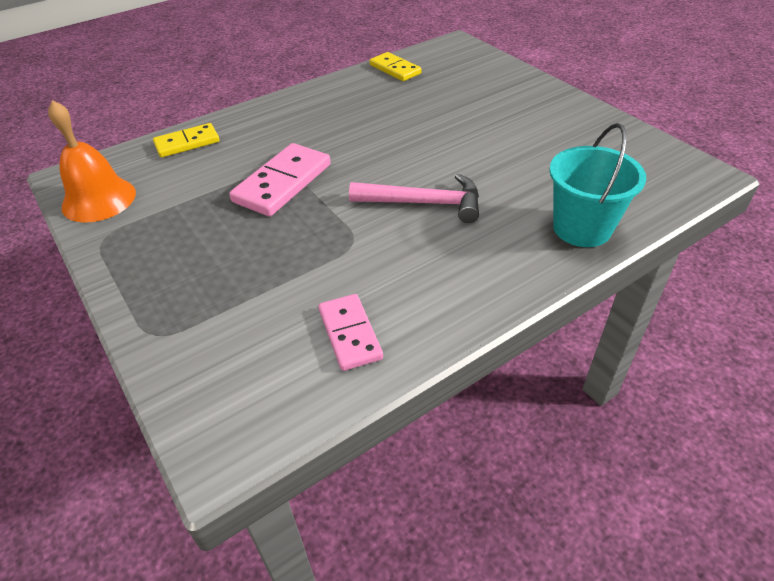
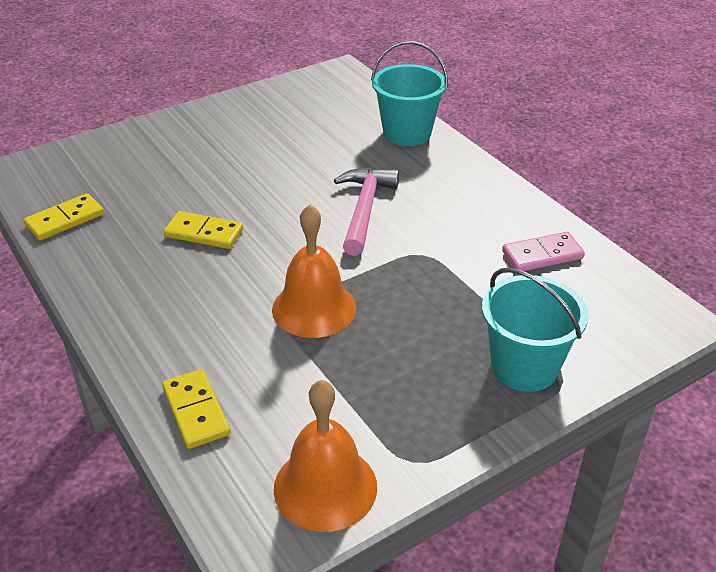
camera: 90 degrees left, 5 degrees down
(180, 307) = (524, 367): none -> turquoise bucket
(282, 183) = (314, 308): pink domino -> orange bell
(381, 124) = (204, 233): none -> yellow domino

